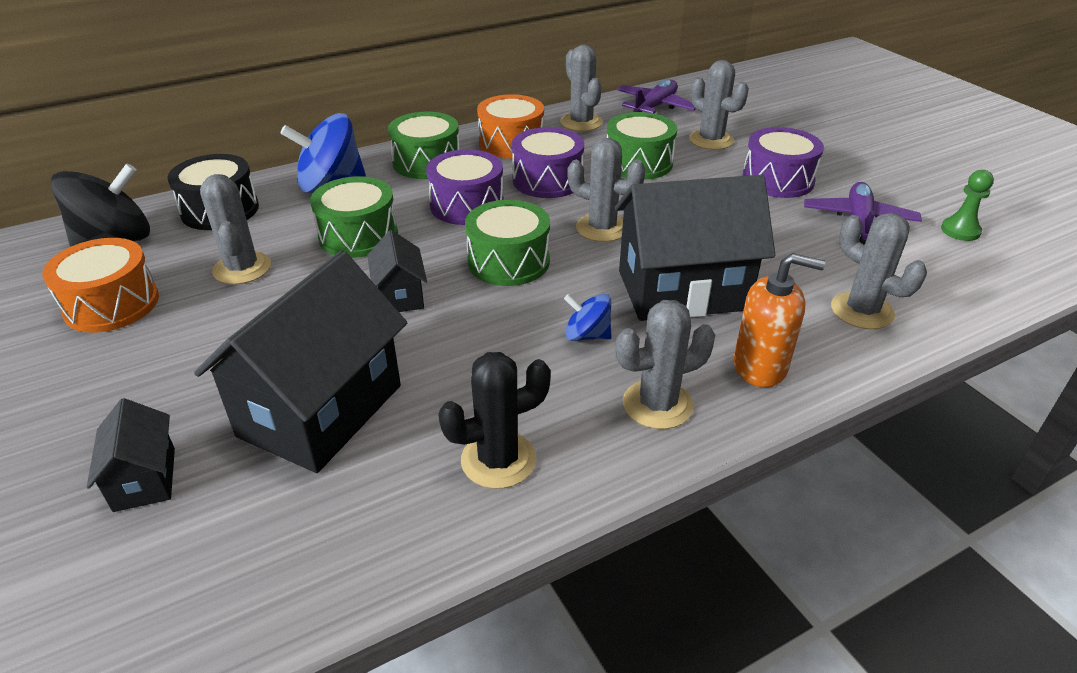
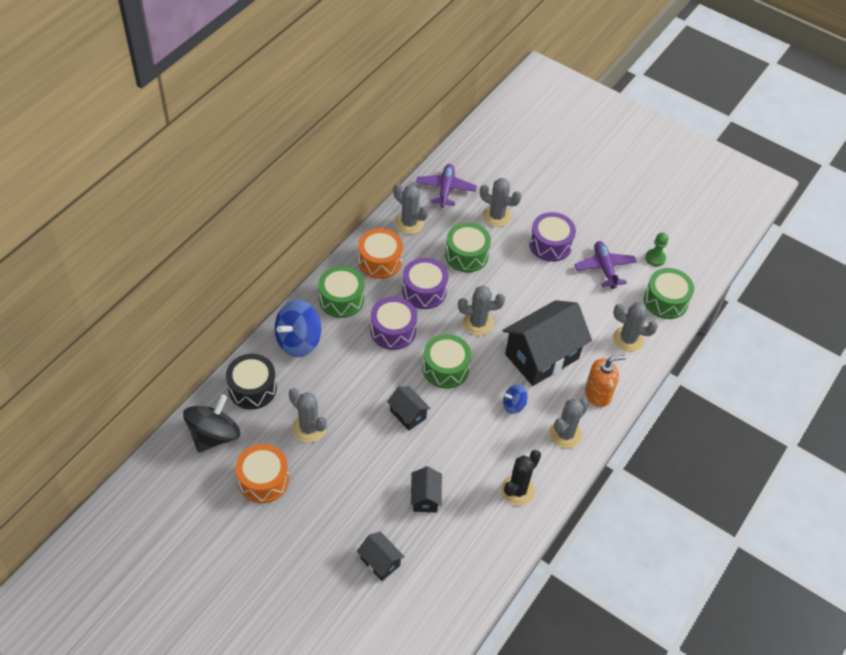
camera: 30 degrees left, 15 degrees up
(321, 410) = (425, 497): black house -> black house, size x0.48
(358, 235) = (351, 379): green drum -> green drum (665, 301)

